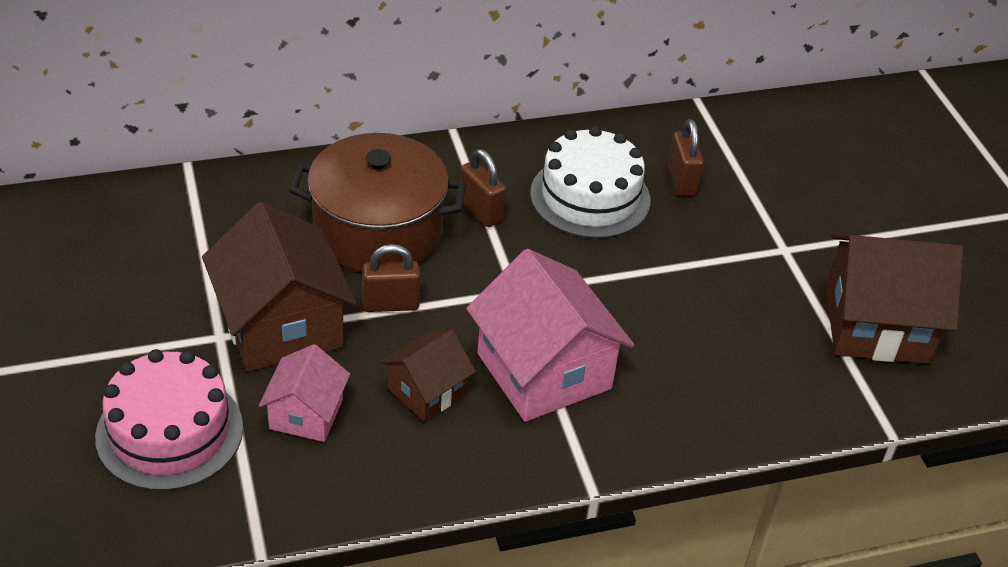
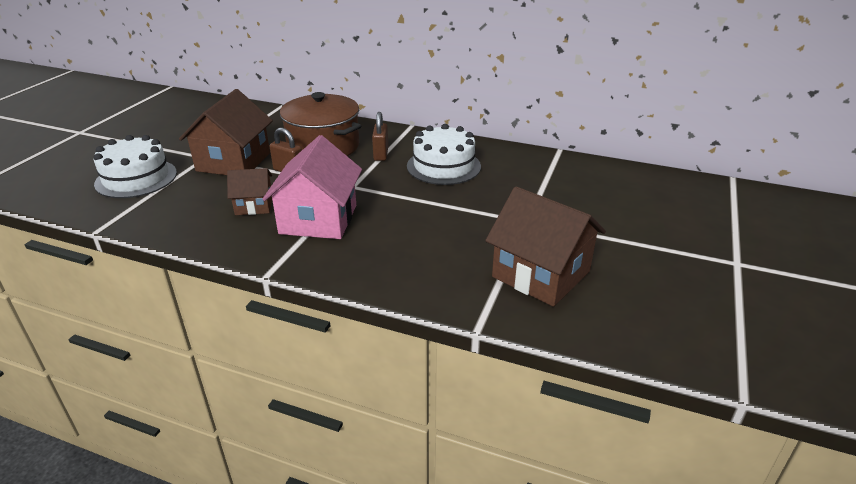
camera: 40 degrees right, 10 degrees down
(169, 432) = (136, 178): pink cake -> white cake
(306, 414) = (193, 193): pink house -> none
(682, 181) = (504, 175): brown padlock -> none

